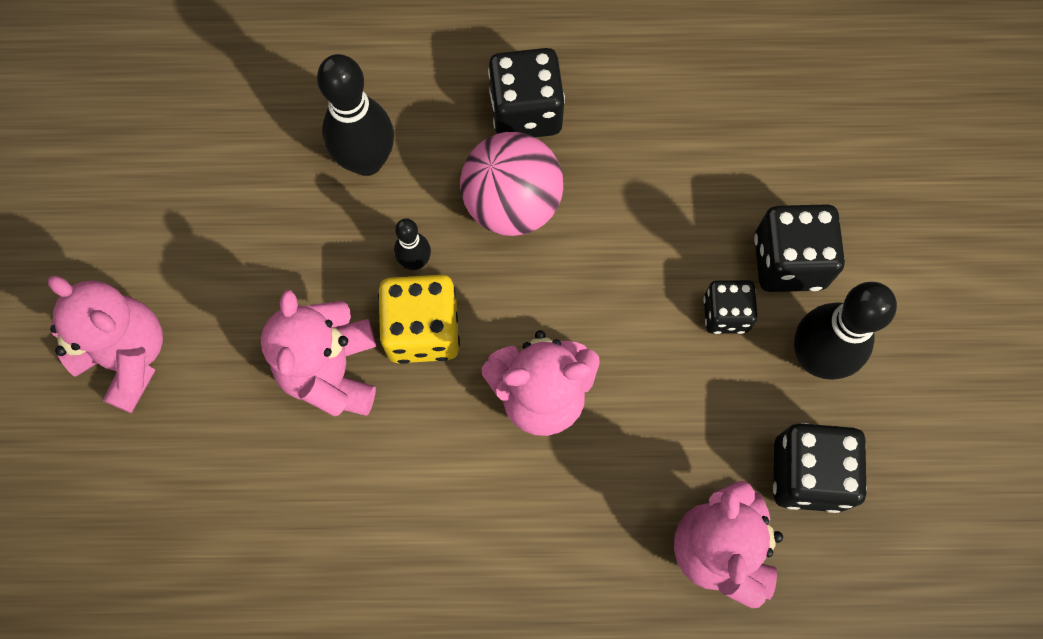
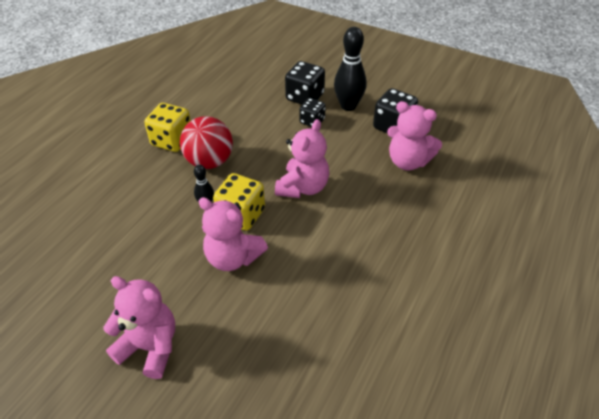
camera: 60 degrees left, 25 degrees down
(127, 357) = (150, 347): pink teddy bear -> pink teddy bear turned 45 degrees clockwise
(367, 161) = (140, 201): black bowling pin -> none
(512, 204) = (209, 162): pink ball -> red ball
(526, 112) = (172, 141): black dice -> yellow dice

